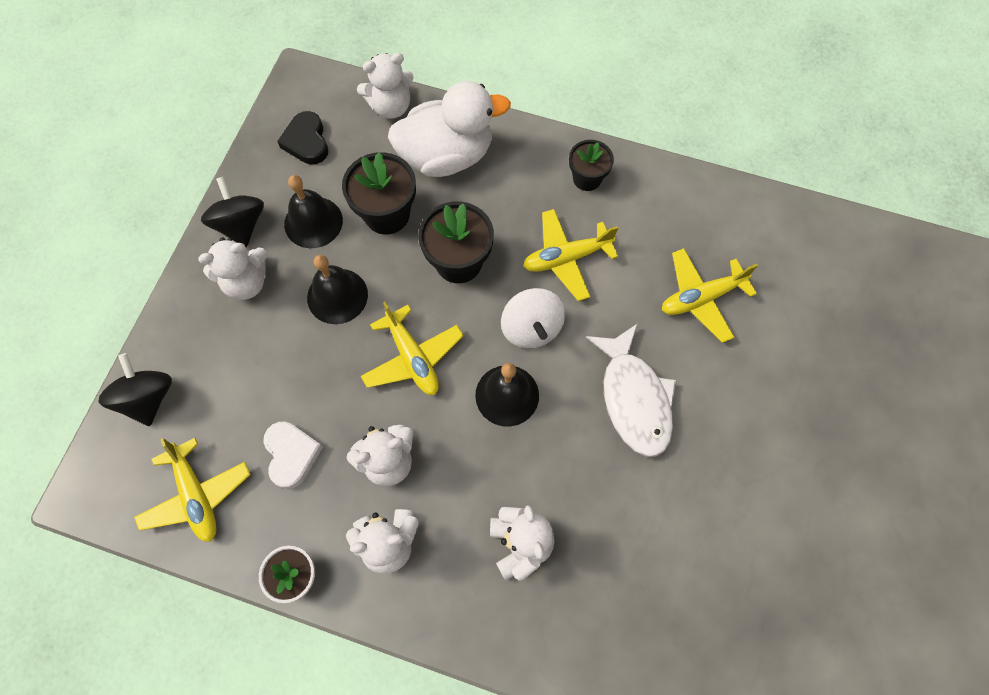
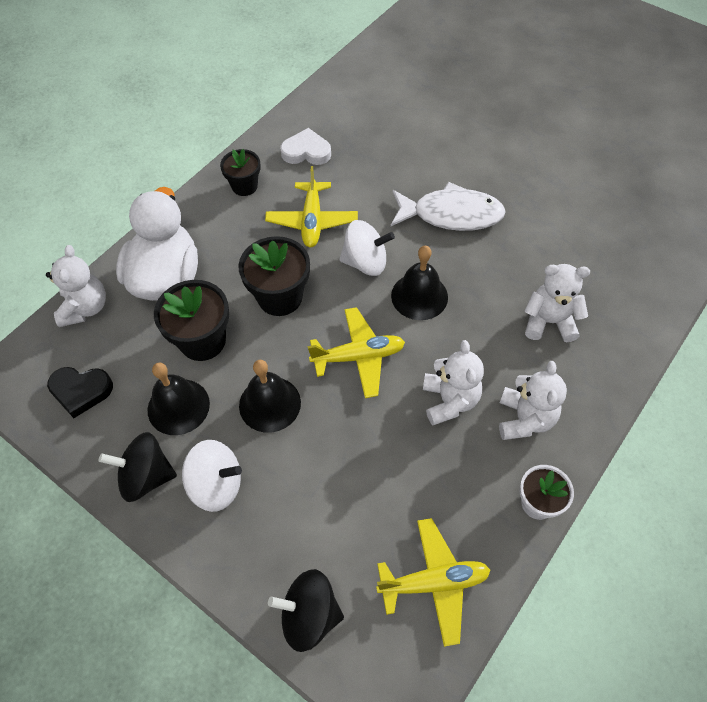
camera: 70 degrees left, 10 degrees down
(246, 282) = (216, 485): white teddy bear -> white spinning top
(291, 455) = (419, 482): white heart -> white heart (306, 152)
(701, 298) = (384, 150): yellow plane -> none

